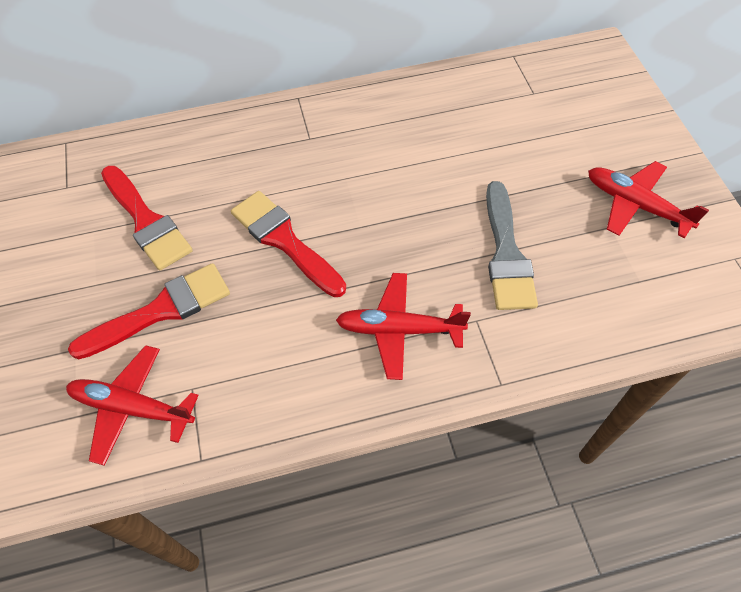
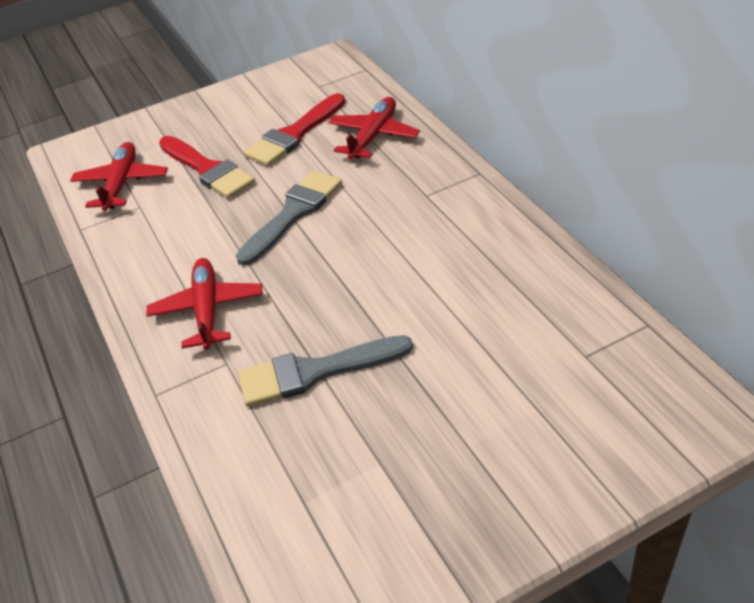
camera: 80 degrees right, 15 degrees down
(284, 240) = (293, 214): red brush -> grey brush
(635, 205) = (424, 486): red plane -> red plane (373, 136)

